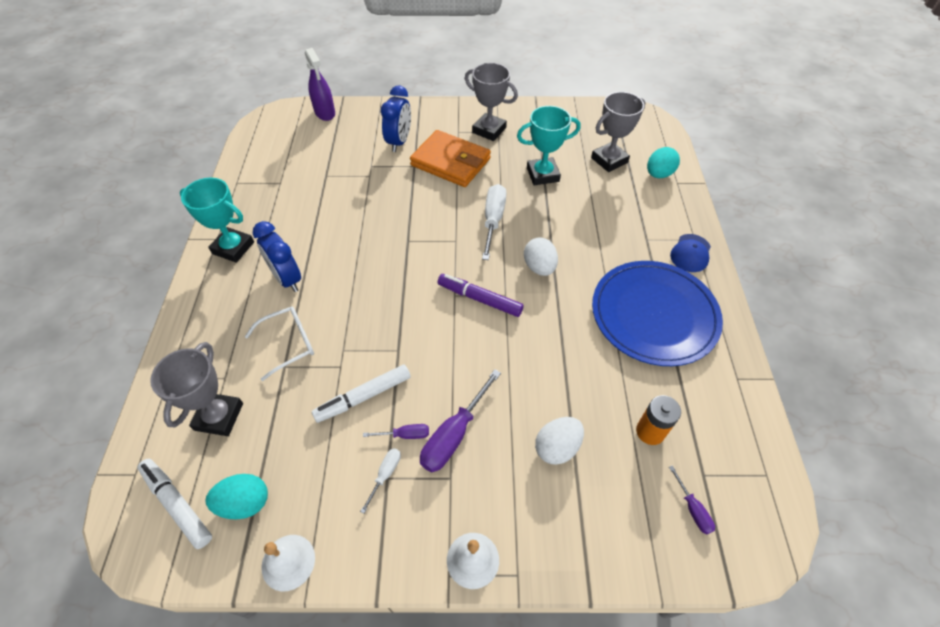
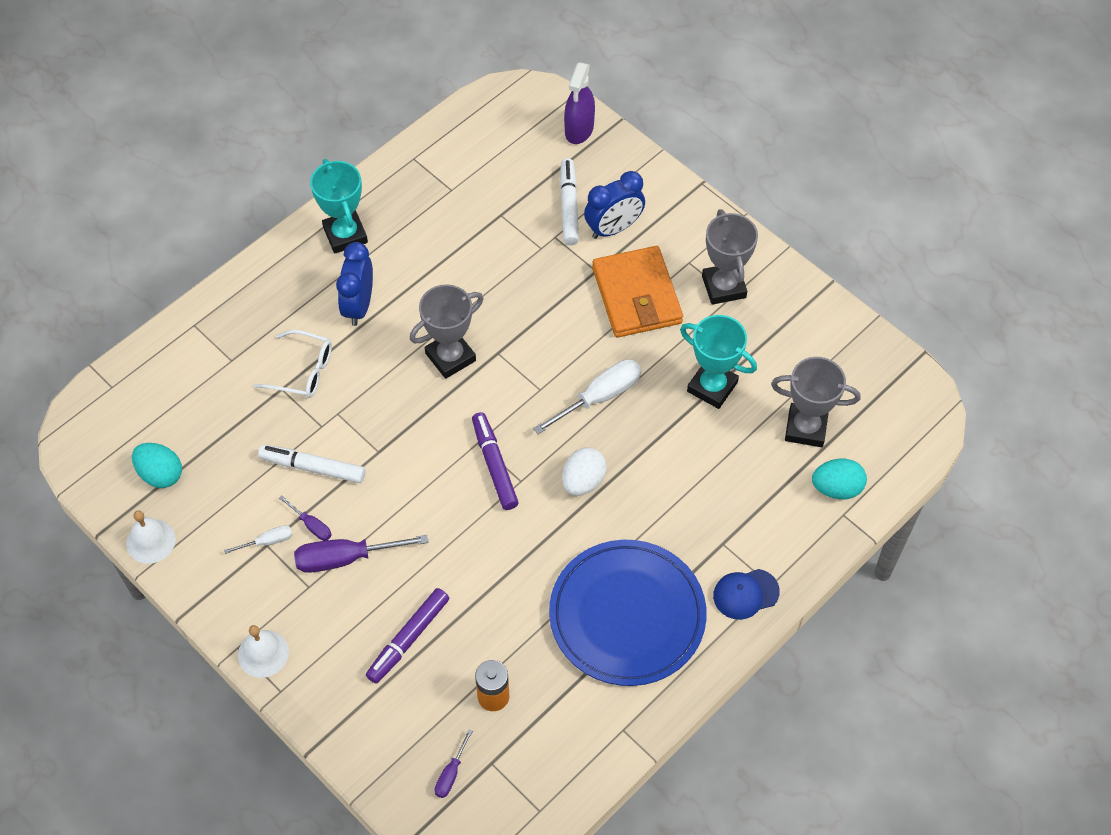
camera: 45 degrees right, 5 degrees up
(177, 504) = (119, 435): white marker -> white marker (569, 206)
(219, 416) = (200, 390): grey trophy -> grey trophy (450, 357)
(557, 447) = (408, 639): white egg -> purple marker

